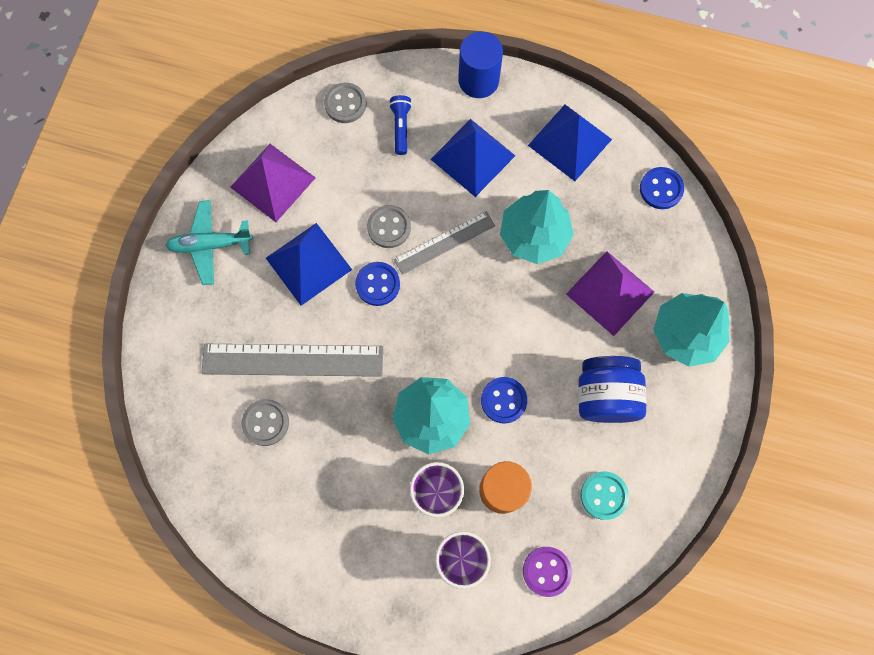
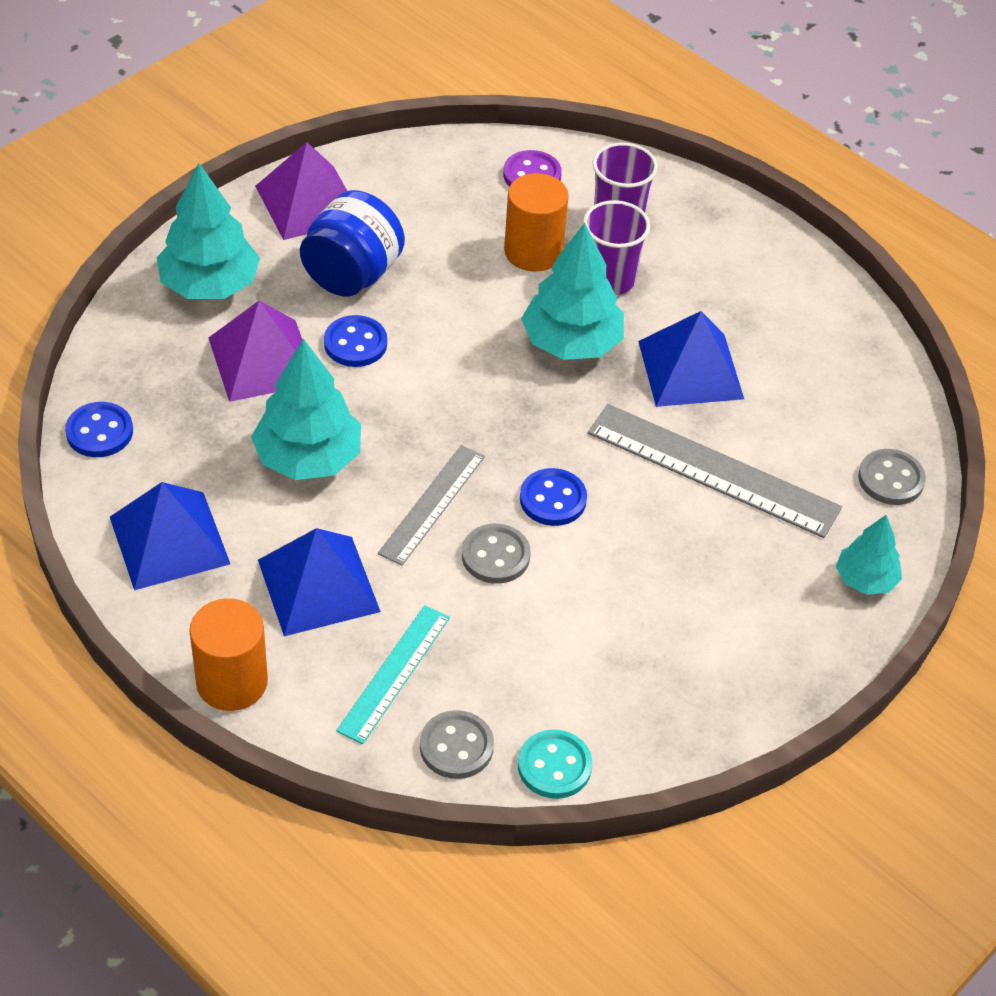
camera: 155 degrees left, 25 degrees down
(168, 326) = (865, 579): none -> turquoise tree
(210, 245) = (762, 650): turquoise plane -> none
(266, 422) = (780, 424): grey button -> grey button (891, 479)
(272, 182) = (630, 690): purple pyramid -> purple pyramid (309, 202)
(308, 264) = (633, 564): blue pyramid -> blue pyramid (690, 369)
(401, 127) = (394, 673): blue flashlight -> turquoise ruler
(444, 243) = (432, 504): grey ruler -> grey ruler turned 60 degrees counterclockwise
(478, 80) = (232, 682): blue cylinder -> orange cylinder
(503, 400) = (474, 321): blue button -> blue button (355, 343)
(604, 495) = (424, 201): turquoise button -> turquoise button (554, 766)

